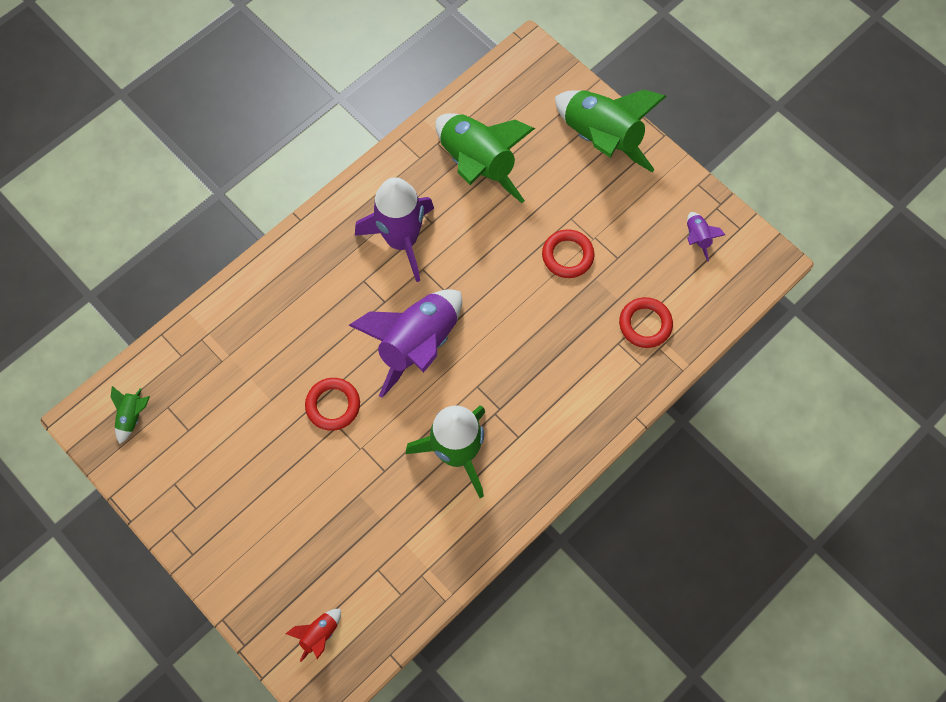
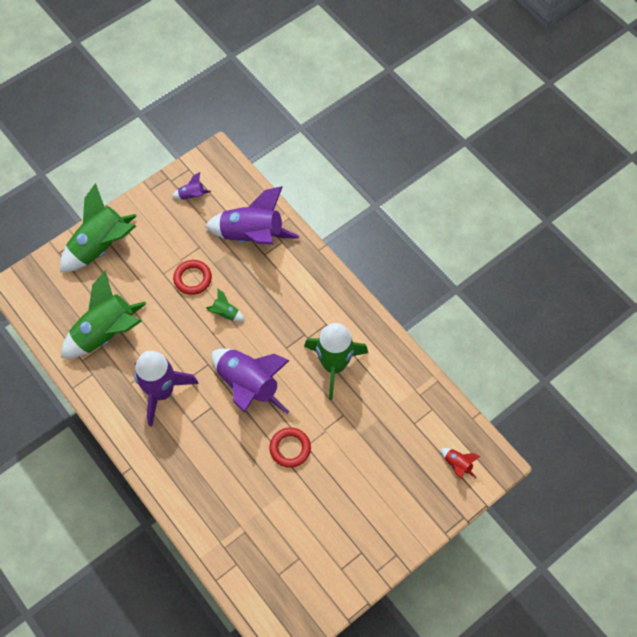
camera: 85 degrees left, 5 degrees down
(133, 416) = (283, 603): green rocket -> green rocket (225, 313)
(645, 324) = (252, 236): red ring -> purple rocket

